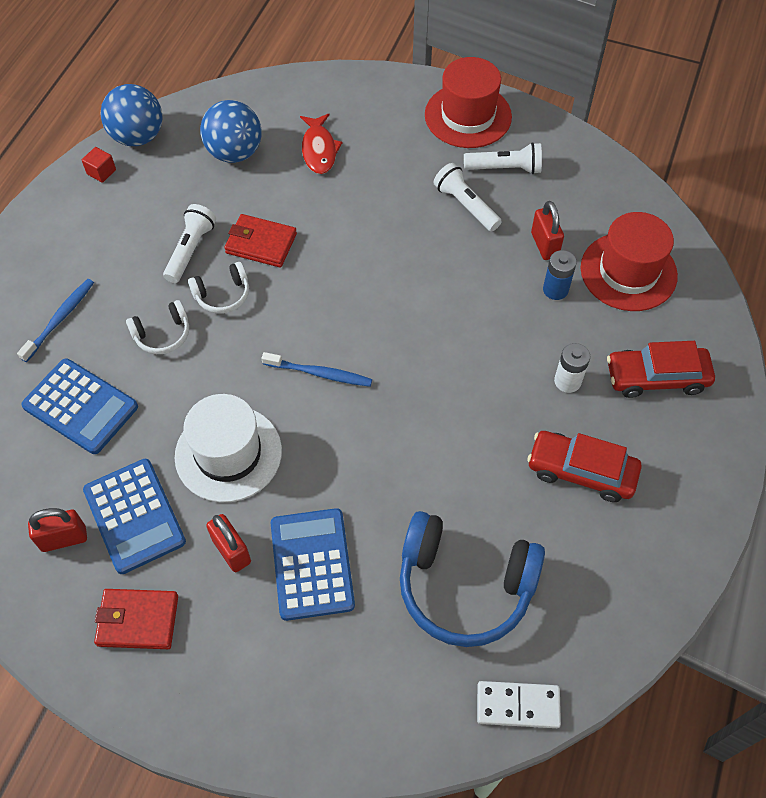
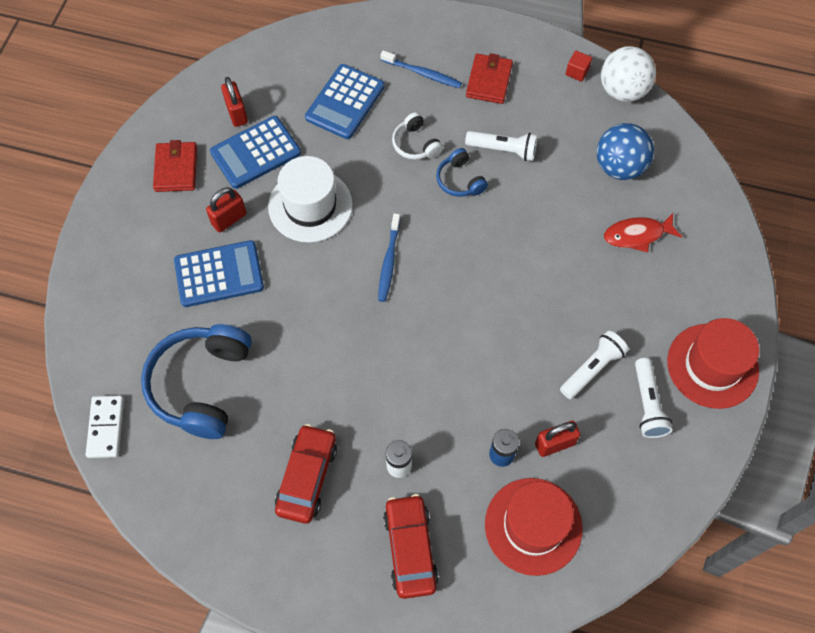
camera: 85 degrees right, 5 degrees up
(138, 137) = (622, 91): blue ball -> white ball
(223, 295) = (460, 180): white headphones -> blue headphones
(261, 243) = (518, 201): red wallet -> red wallet (489, 81)

